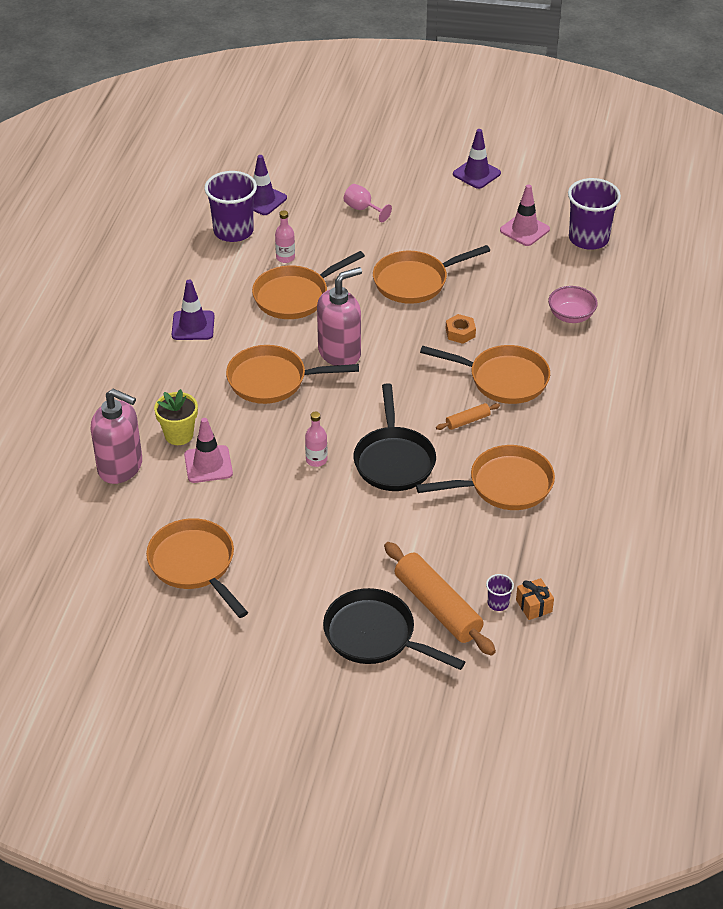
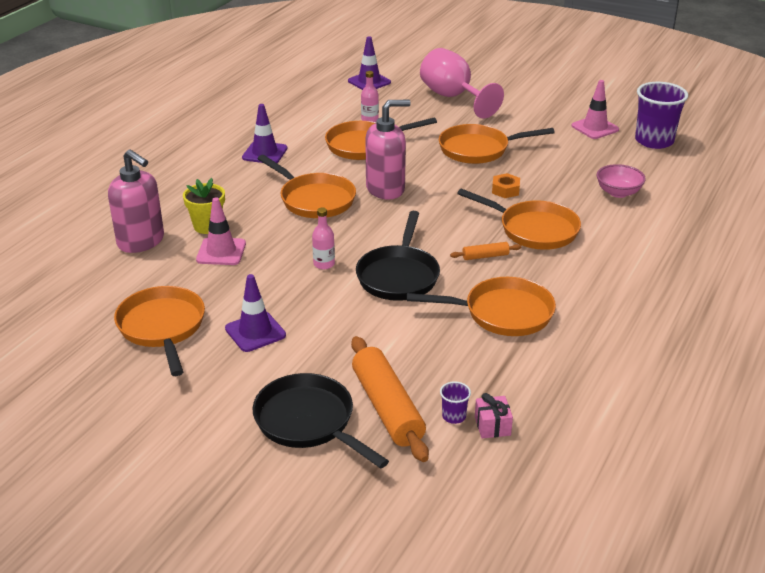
camera: 15 degrees right, 10 degrees down
(233, 231) = (334, 98): purple cup -> none
(272, 380) = (314, 200): orange pan -> orange pan turned 150 degrees counterclockwise
(362, 209) = (453, 97): pink goblet -> pink goblet, size x2.07
(476, 174) = (564, 87): purple traffic cone -> purple traffic cone (255, 332)
(534, 606) = (492, 426): orange gift -> pink gift

